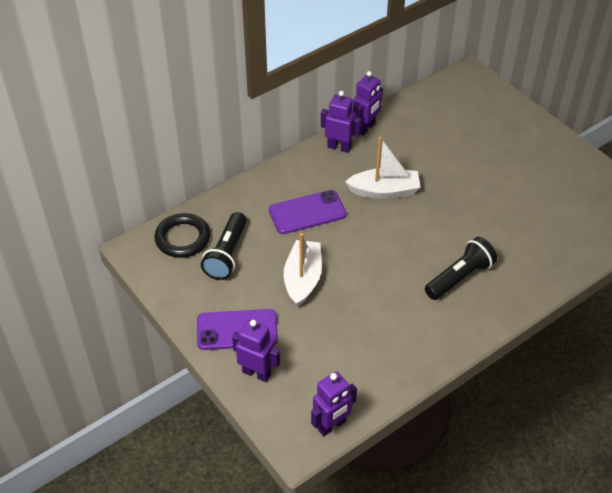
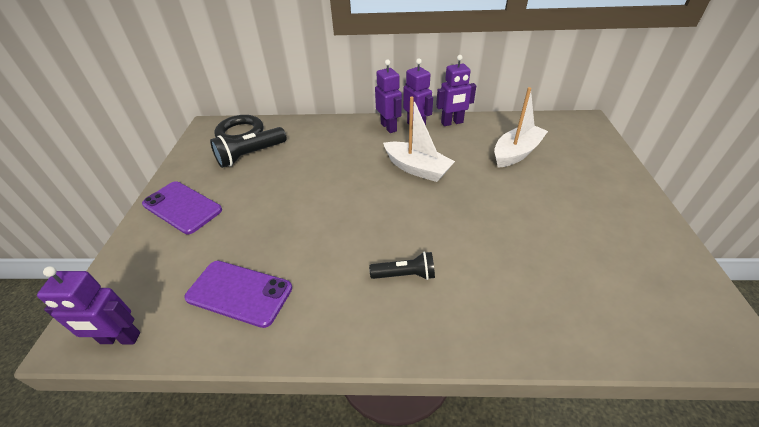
camera: 40 degrees right, 5 degrees down
(257, 373) = (145, 247): purple robot -> purple robot (389, 127)
(303, 279) = (274, 198): white boat -> white boat (516, 153)
(307, 212) = (339, 155): purple phone -> purple phone (239, 293)
(460, 277) = (405, 275): black flashlight -> black flashlight, size x0.64

